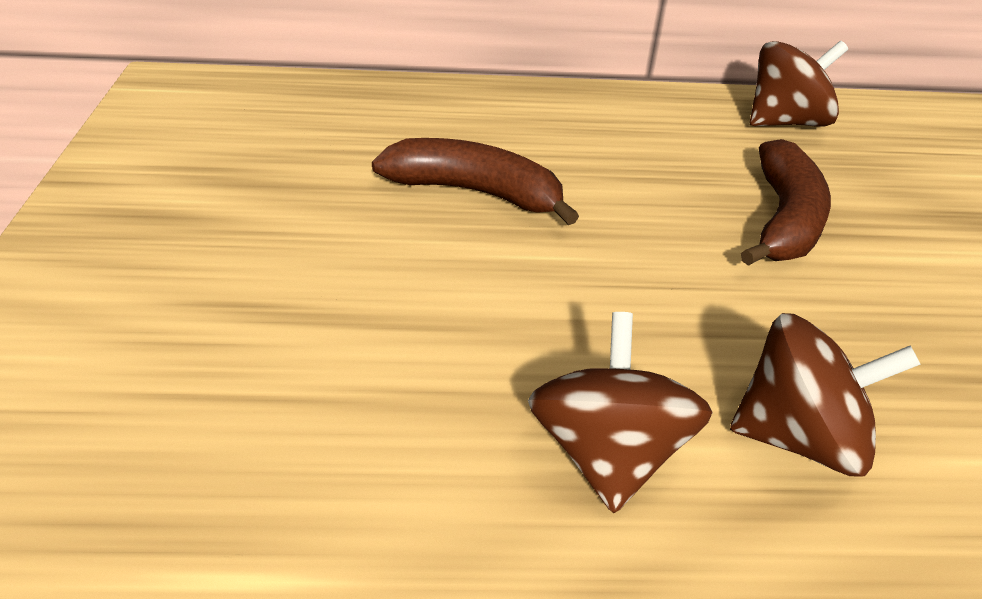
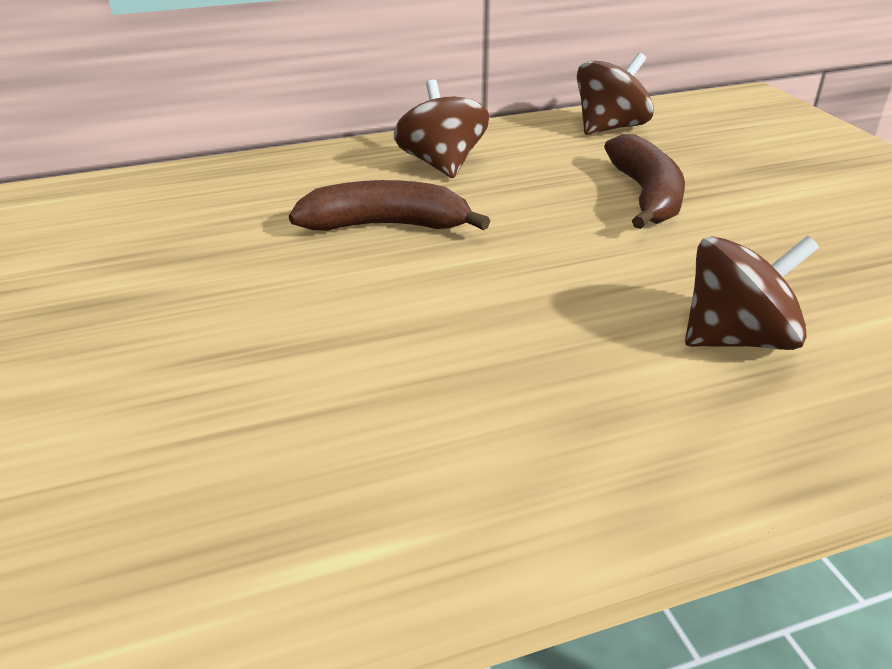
camera: 15 degrees left, 5 degrees down
(607, 453) = (601, 386): brown spinning top -> brown spinning top (442, 164)

